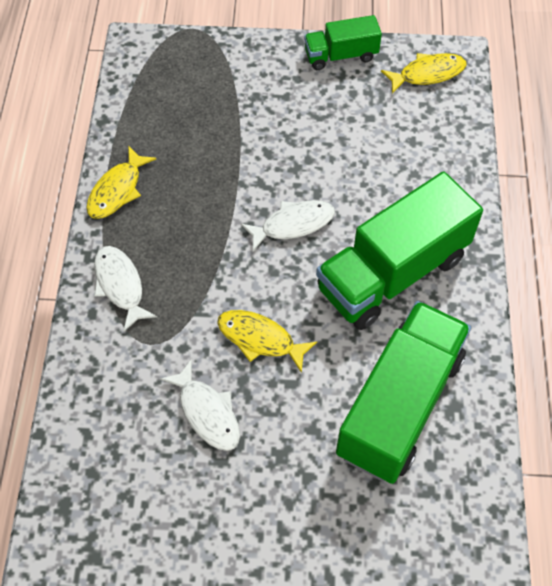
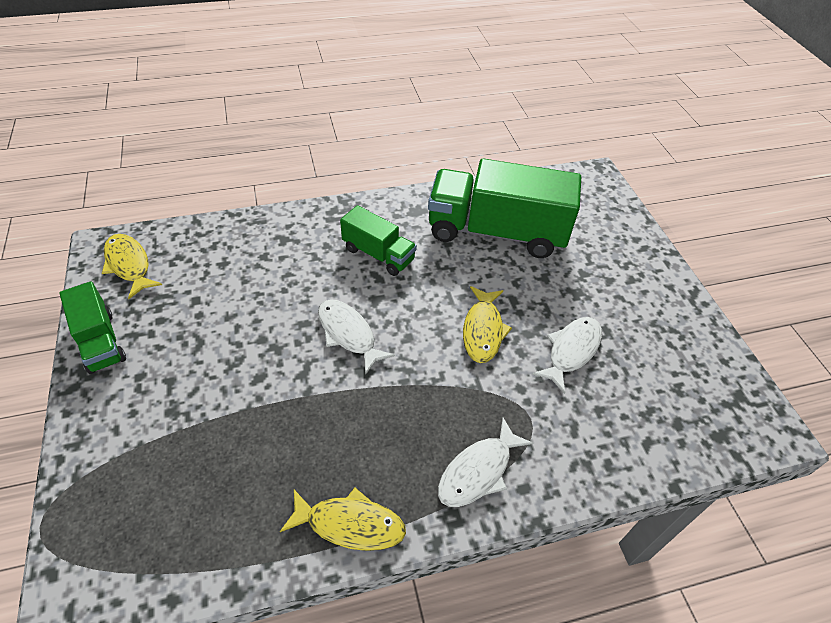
camera: 110 degrees left, 10 degrees down
(392, 273) = (378, 254): green truck -> green truck, size x0.52

